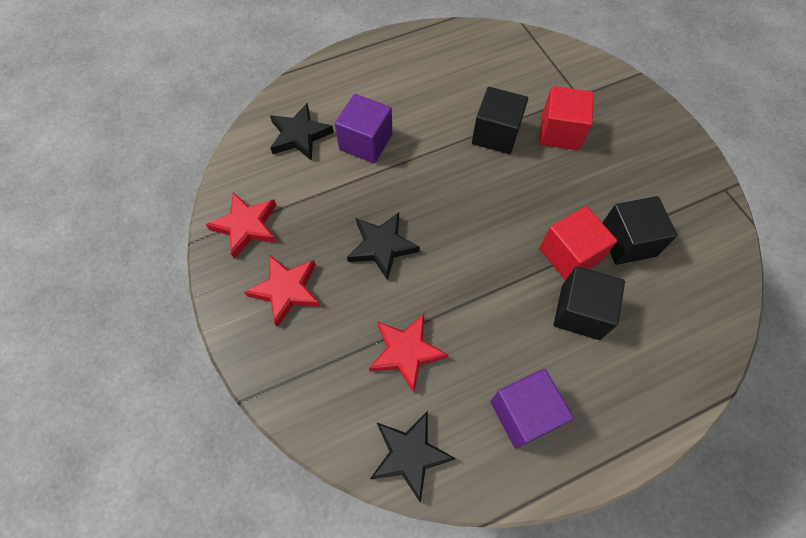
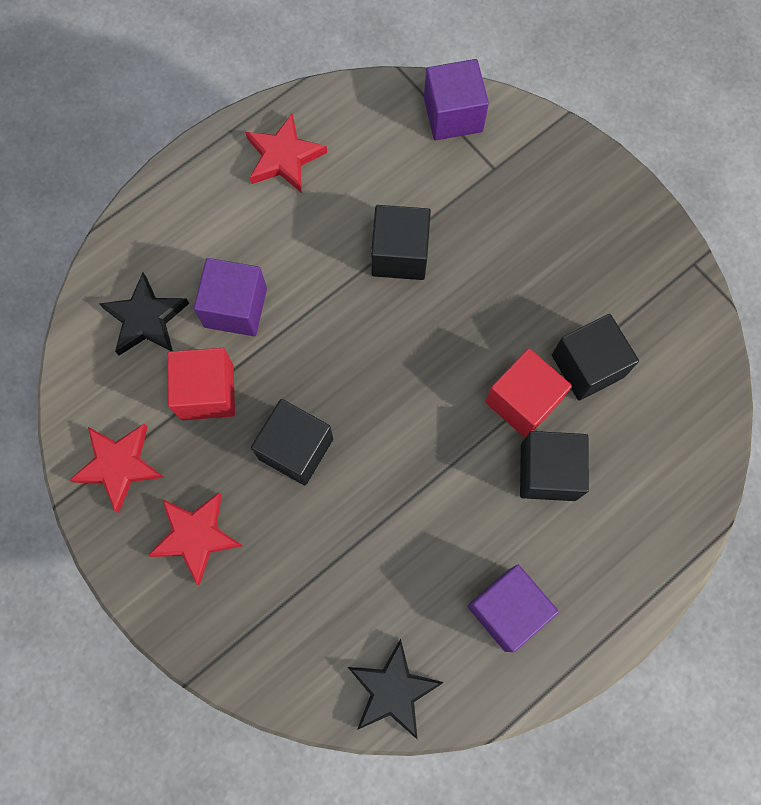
camera: 15 degrees left, 10 degrees up
(382, 246) = (295, 448): black star -> black cube
(406, 352) = (359, 574): red star -> red star (284, 157)
(555, 57) = (453, 115): none -> purple cube
(560, 132) = (480, 231): red cube -> red cube (207, 392)

